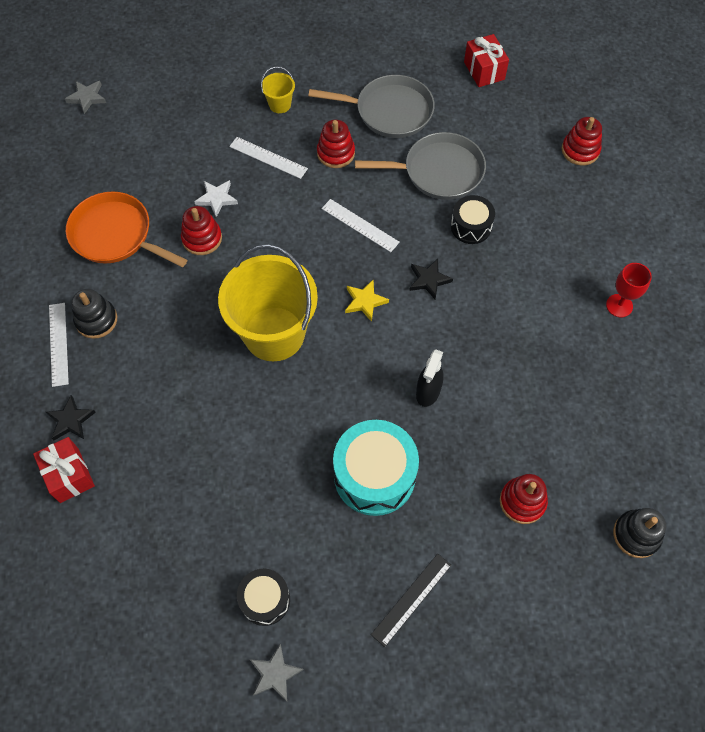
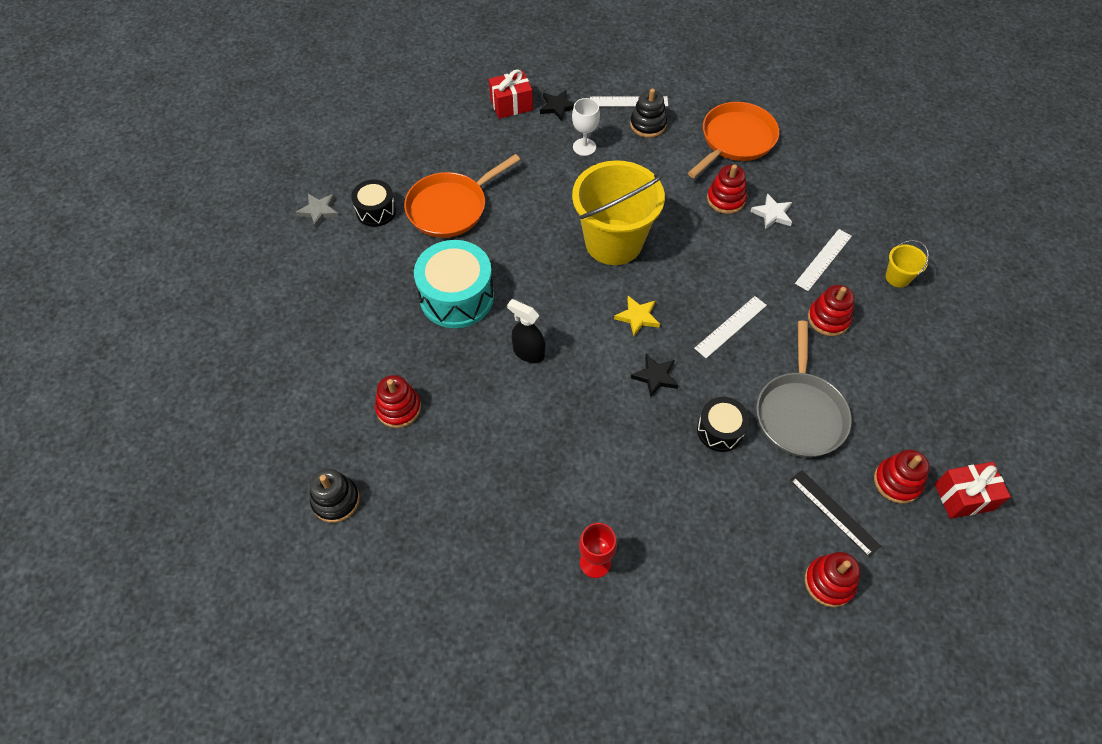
camera: 100 degrees right, 5 degrees down
(87, 98) = (901, 127): grey star -> none
(137, 381) = (584, 147): none -> white goblet
(248, 511) = (450, 207): none -> orange pan
(390, 111) = (890, 380): grey pan -> none
(411, 599) = (342, 306): black ruler -> black ruler (834, 512)
(483, 109) = (897, 482): none -> red stacking toy

